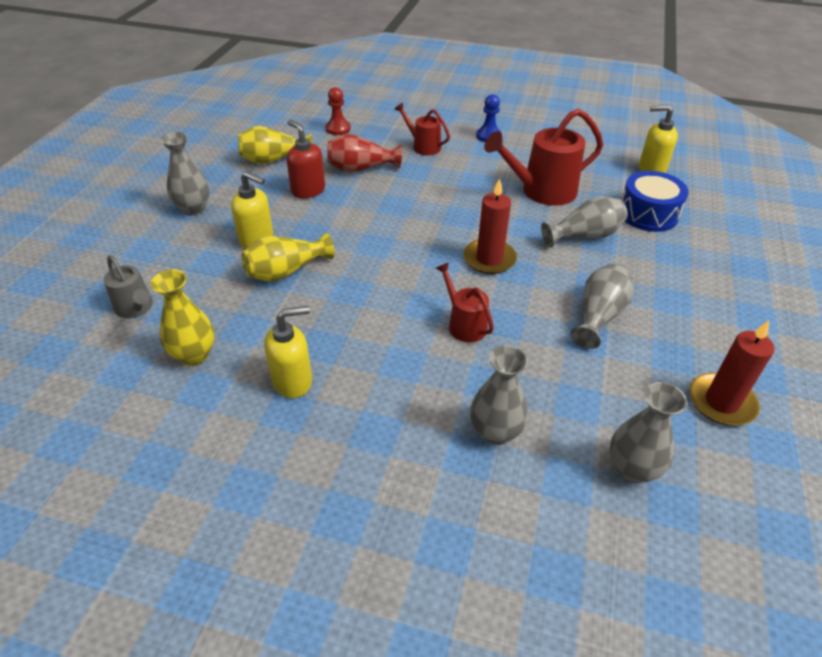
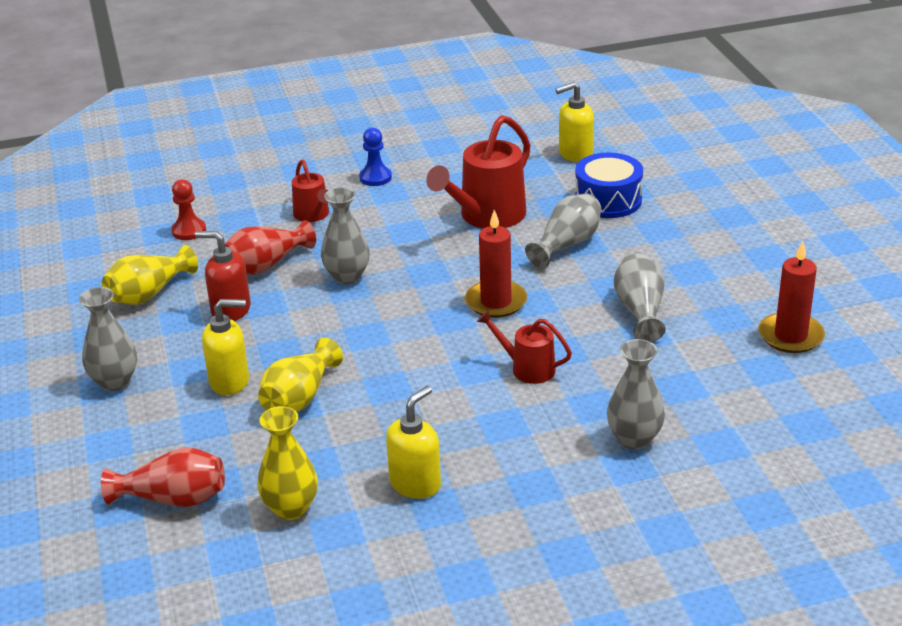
camera: 30 degrees left, 10 degrees down
(136, 308) = (173, 499): grey watering can -> red vase
(423, 146) = (313, 215): red watering can -> red watering can turned 120 degrees counterclockwise
(632, 469) = (762, 414): grey vase -> grey vase (347, 276)

